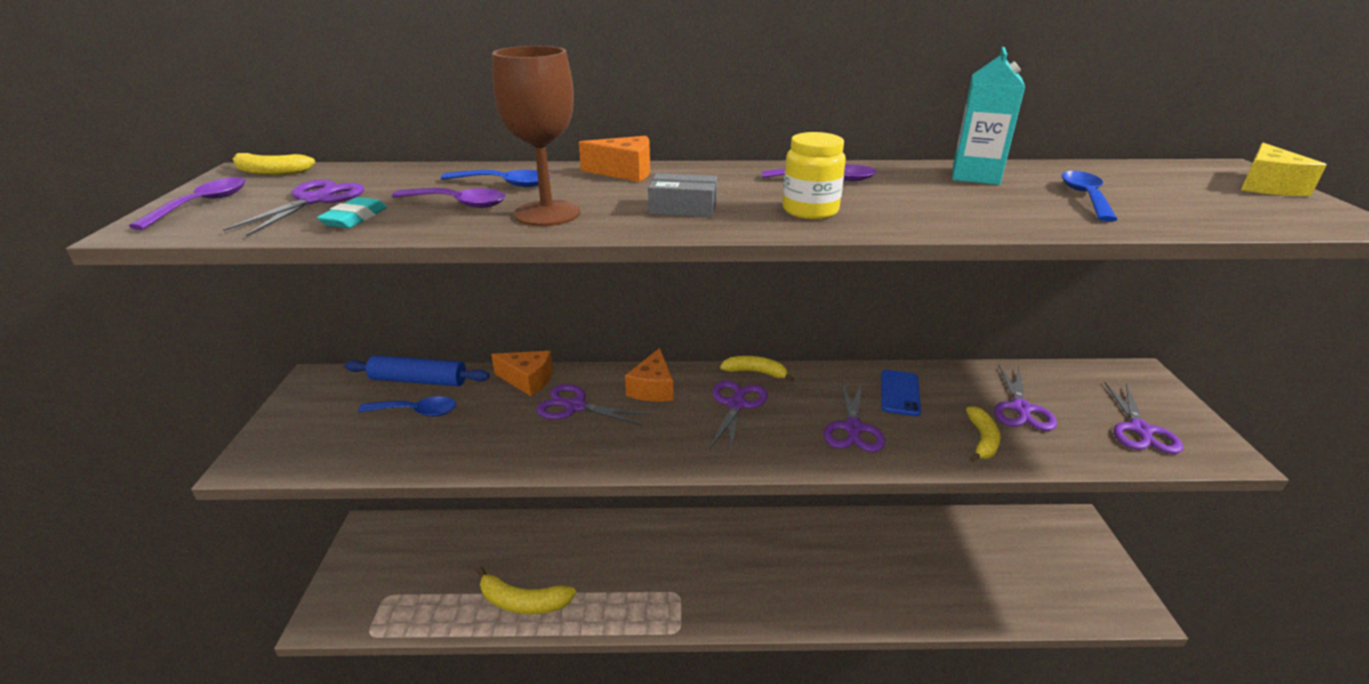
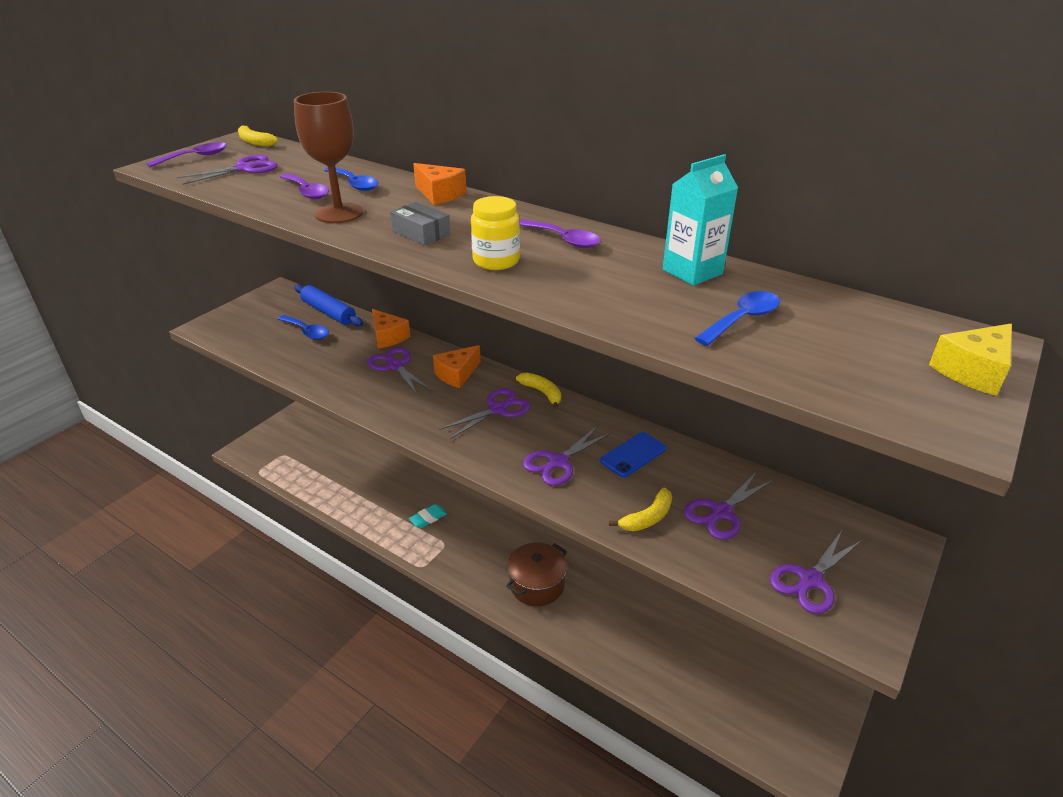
camera: 35 degrees right, 5 degrees up
(354, 218) = (243, 187): turquoise eraser -> turquoise eraser (428, 518)
(523, 602) = (349, 498): yellow banana -> none
(802, 582) = (537, 585): none -> brown pot

